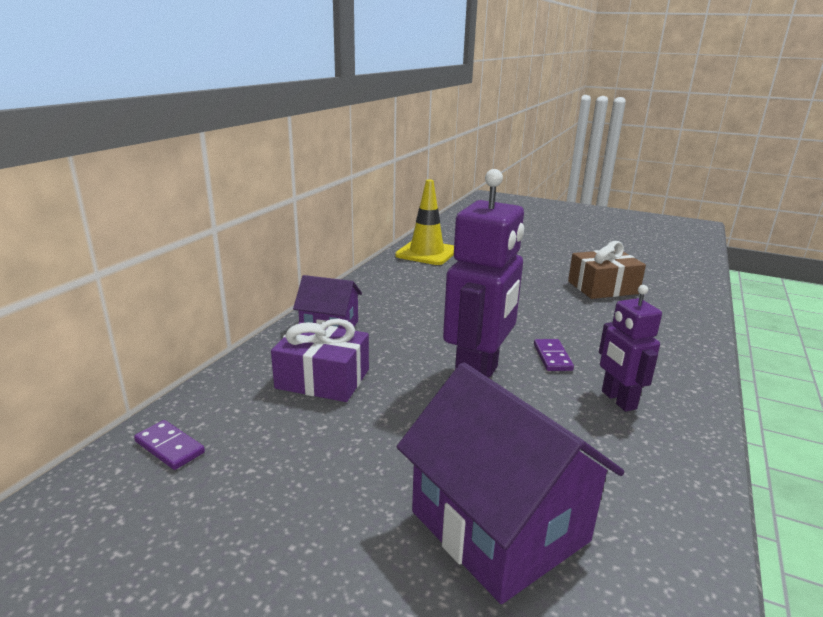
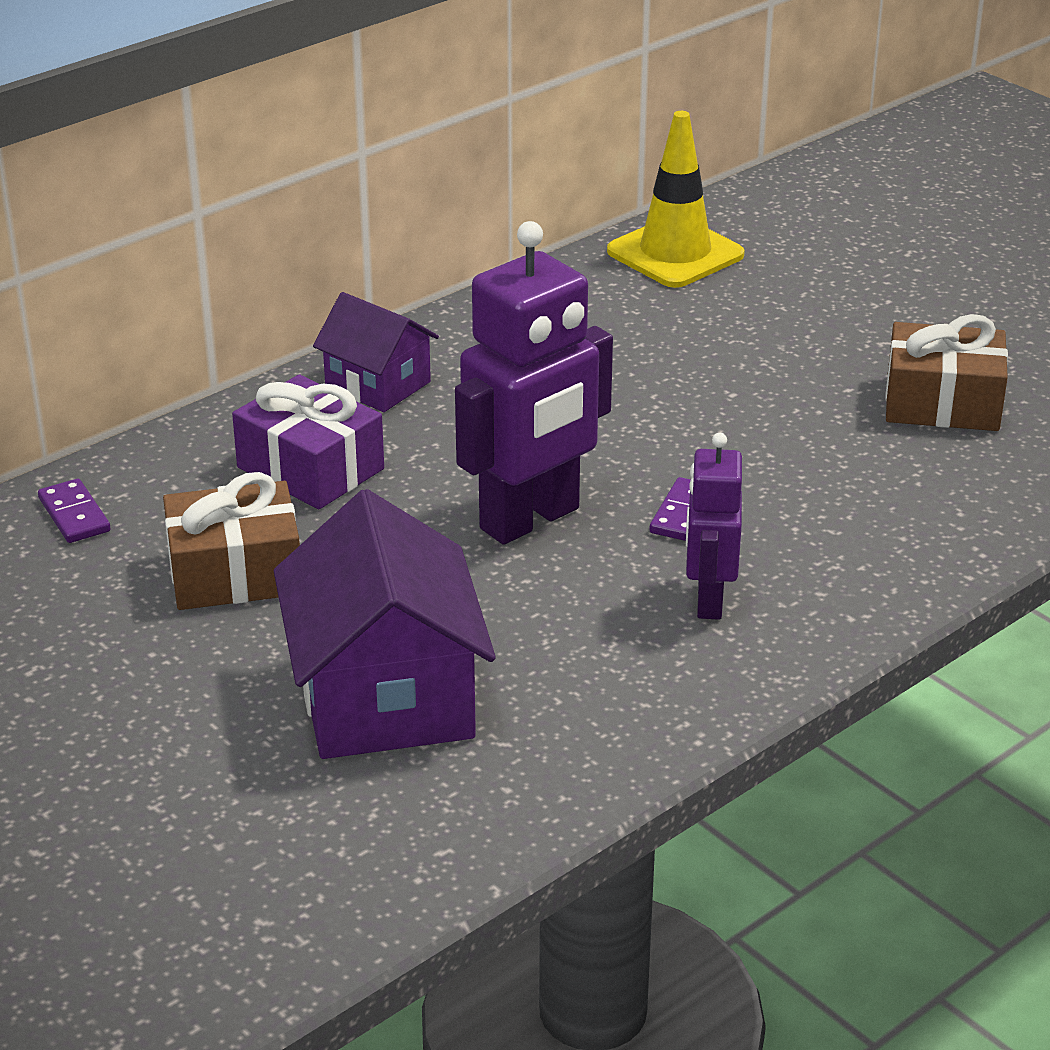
camera: 25 degrees right, 10 degrees up
(318, 459) = (235, 573): none -> brown gift

